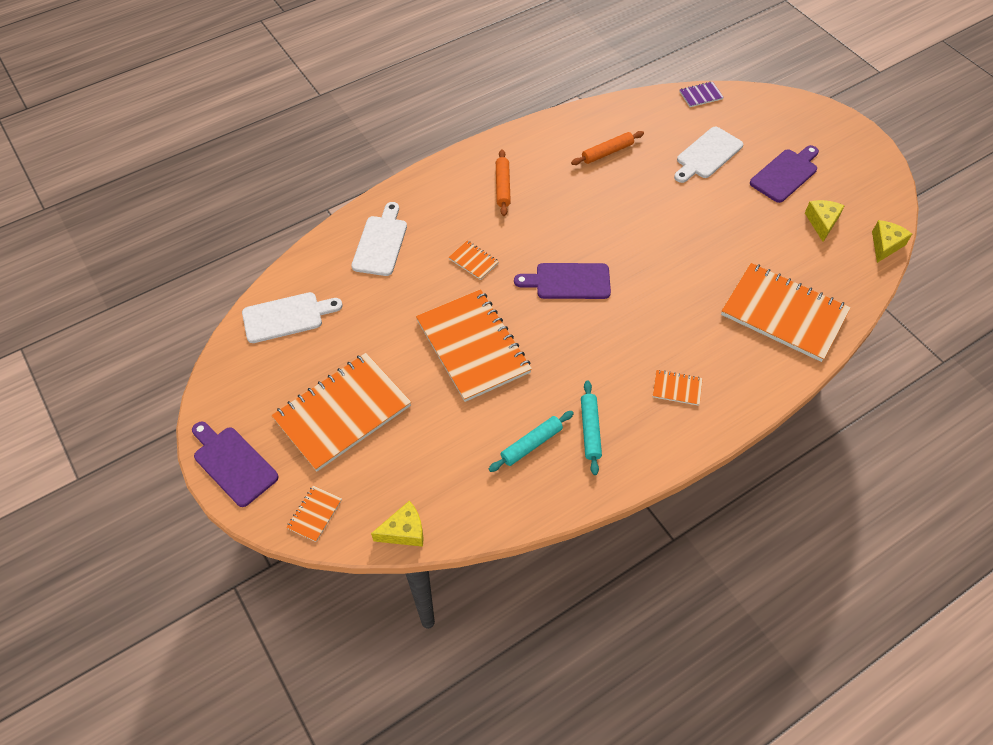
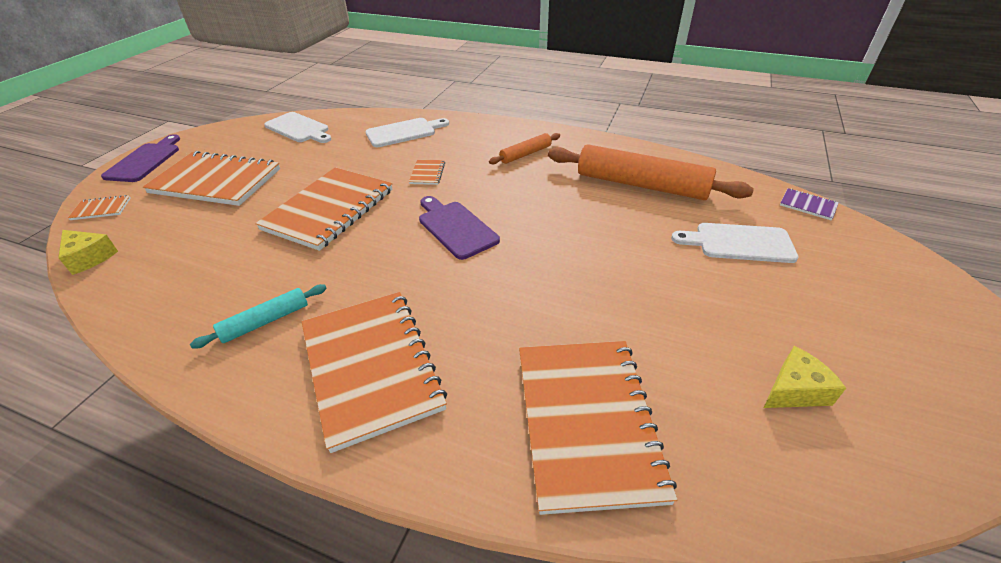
camera: 55 degrees right, 15 degrees down
(531, 444) = (226, 289): turquoise rolling pin -> none
(607, 152) = (641, 185): orange rolling pin -> orange rolling pin, size x2.03
(677, 388) = (371, 366): orange notebook -> orange notebook, size x2.44
(785, 174) = (814, 316): purple cutting board -> none
(885, 245) = (869, 497): yellow cheese -> none

